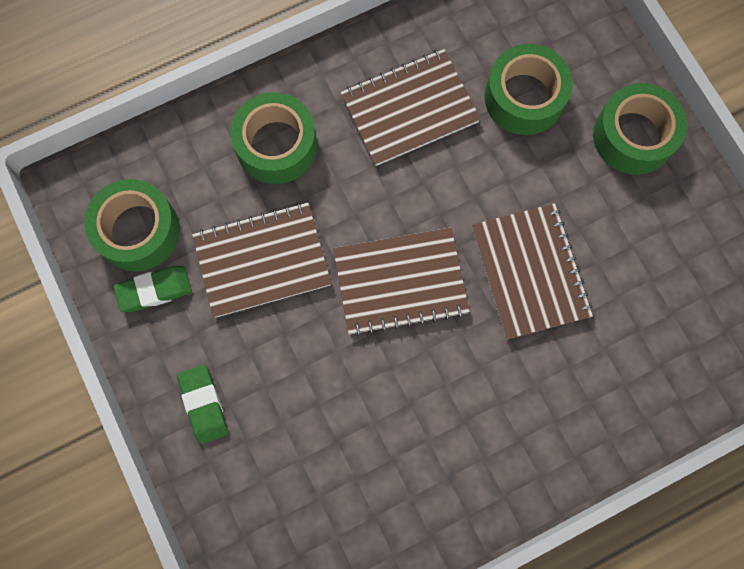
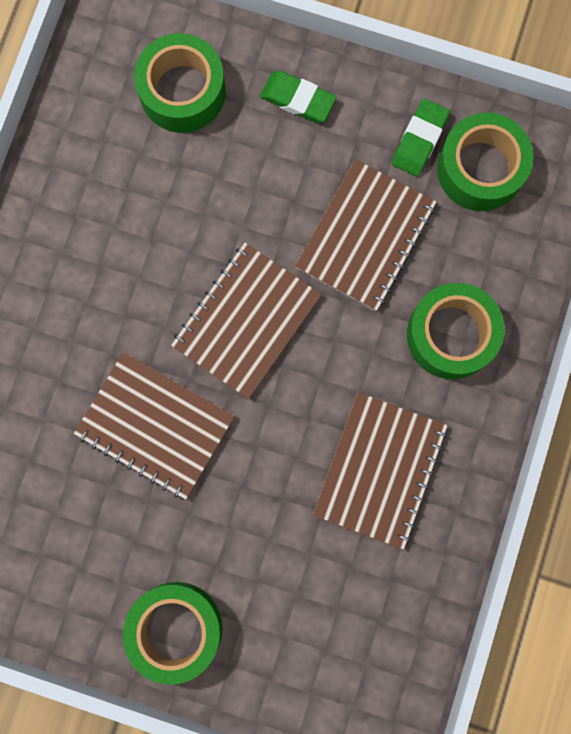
camera: 135 degrees right, 5 degrees up
(524, 97) = (297, 574): green tape -> green tape (182, 91)

